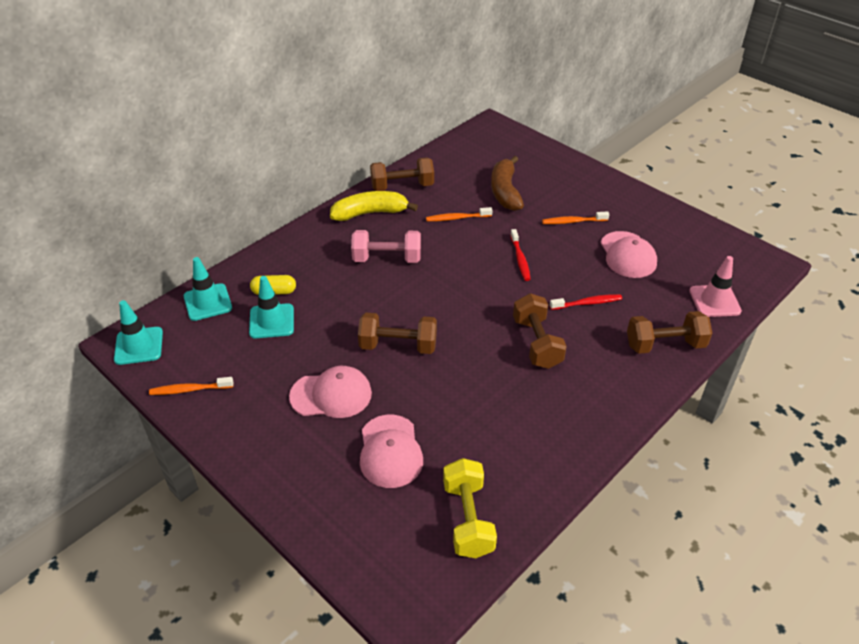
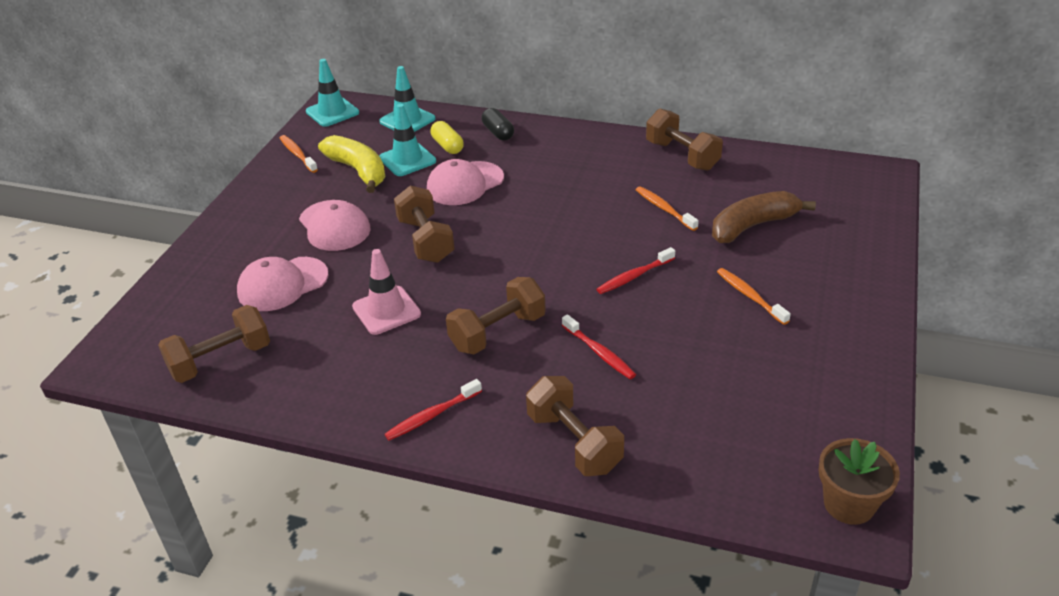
camera: 65 degrees right, 5 degrees down
(283, 258) = (498, 133): none -> black capsule
(370, 213) = (615, 153): yellow banana -> yellow banana (358, 171)
(387, 259) = (551, 188): pink dumbbell -> none
(468, 519) = (221, 360): yellow dumbbell -> brown dumbbell
(605, 404) = (432, 415): none -> red toothbrush
(627, 255) = (727, 363): pink cap -> pink cap (465, 184)
(714, 301) = (705, 473): pink traffic cone -> pink traffic cone (386, 310)
(758, 260) = (849, 504): none -> brown flower pot

